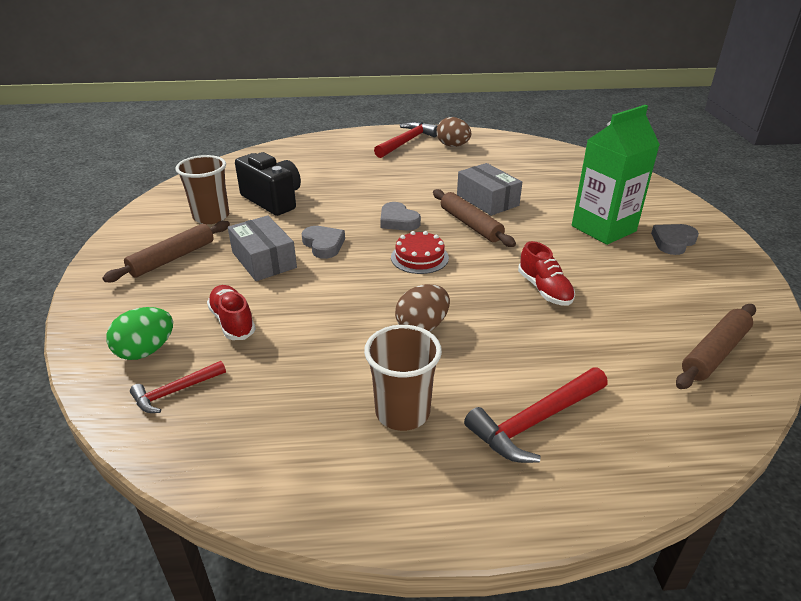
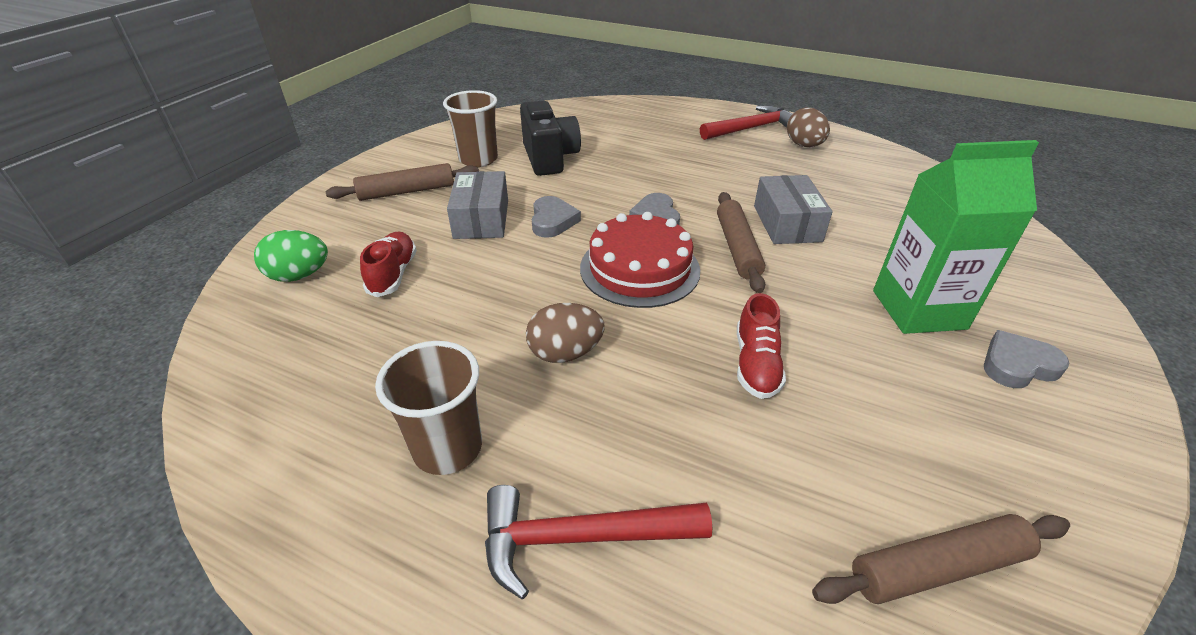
camera: 30 degrees right, 5 degrees up
(175, 391) = (281, 326): red hammer -> none
(419, 257) = (639, 268): red cake -> red cake, size x1.65

